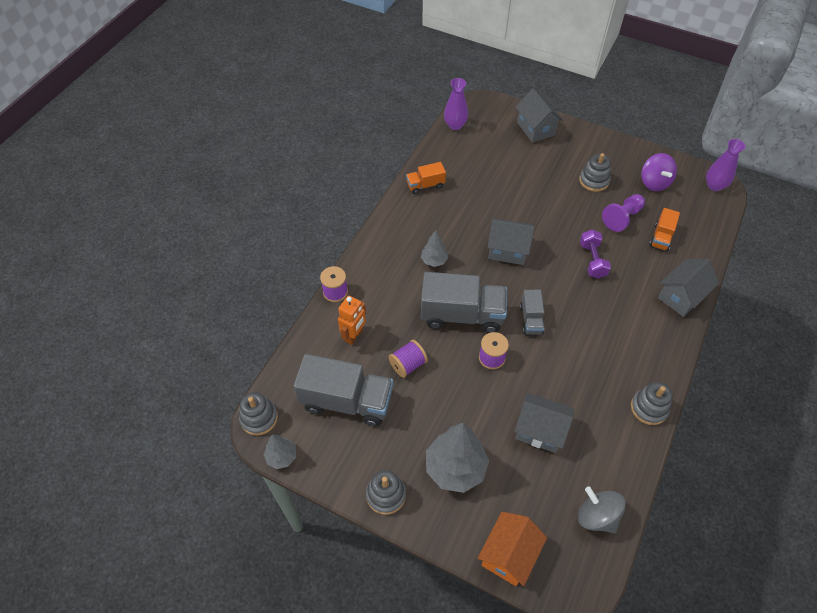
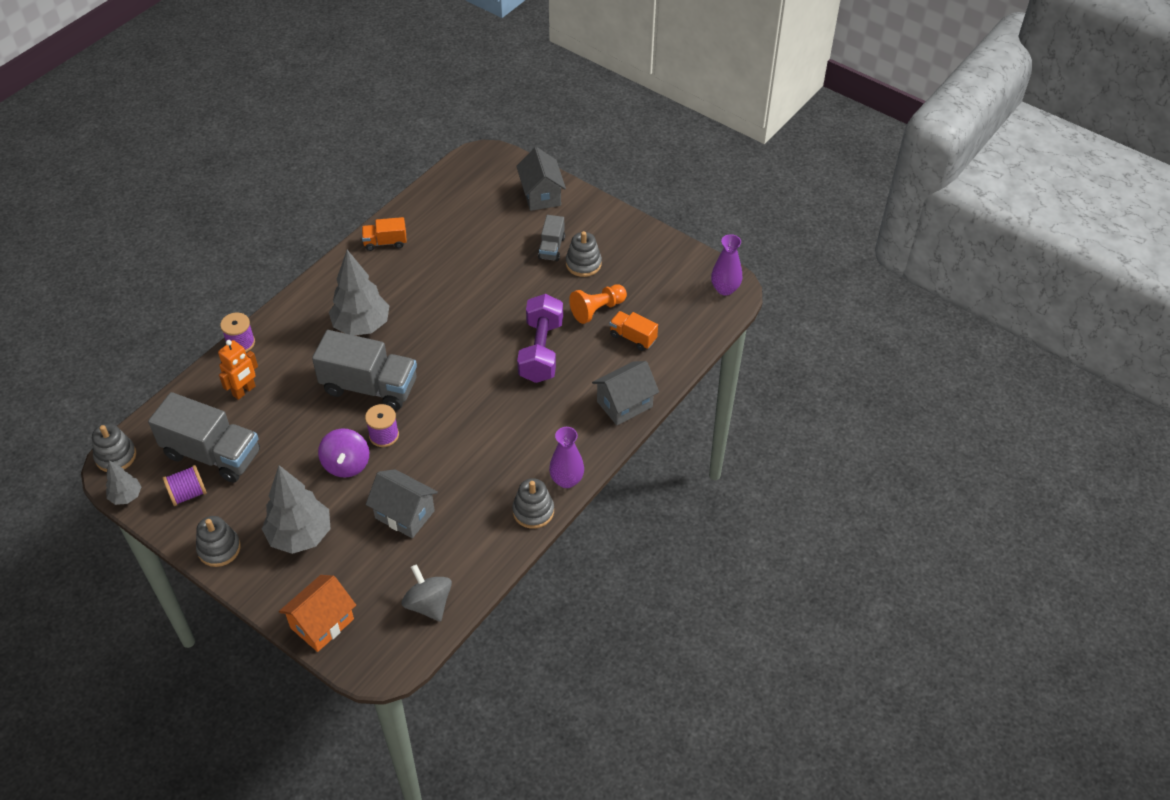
camera: 10 degrees right, 5 degrees down
(408, 365) = (290, 428): purple spool -> purple spool (188, 494)
(434, 261) = (362, 326): grey tree -> grey tree, size x1.91
(455, 125) = (447, 178): purple vase -> purple vase (566, 480)
(507, 250) = (449, 327): grey house -> none
(531, 319) = (444, 403): grey truck -> grey truck (551, 248)
(592, 260) = (541, 351): purple dumbbell -> purple dumbbell, size x1.59
(622, 218) = (597, 310): purple pawn -> orange pawn
(654, 182) = (654, 275): purple spinning top -> purple spinning top (346, 464)
(661, 237) = (633, 337): orange truck -> orange truck turned 90 degrees clockwise

